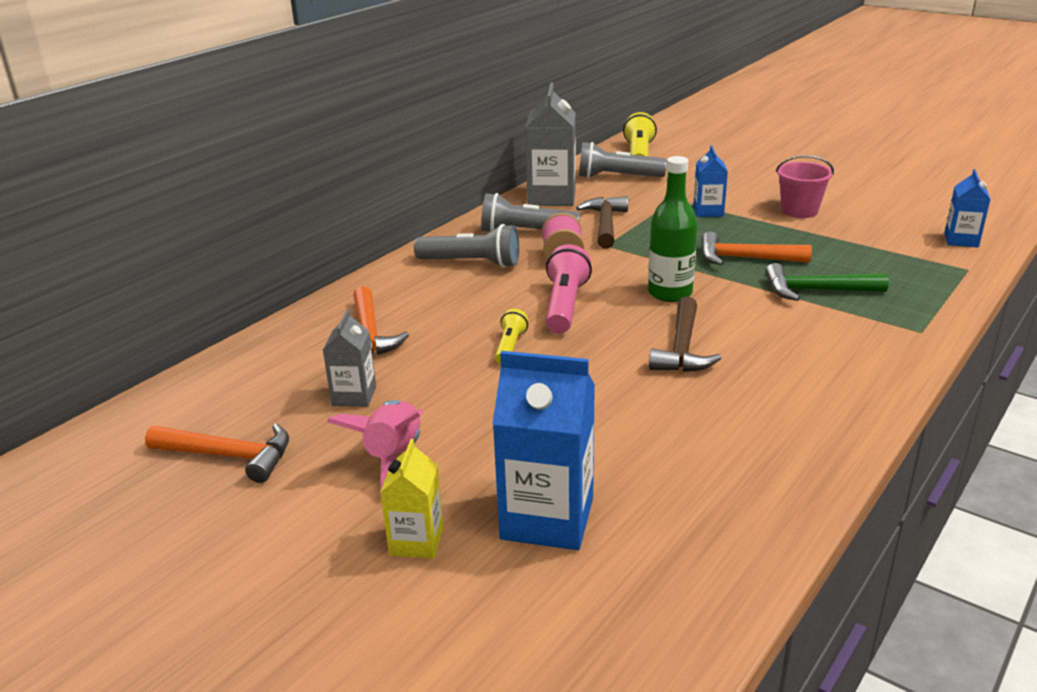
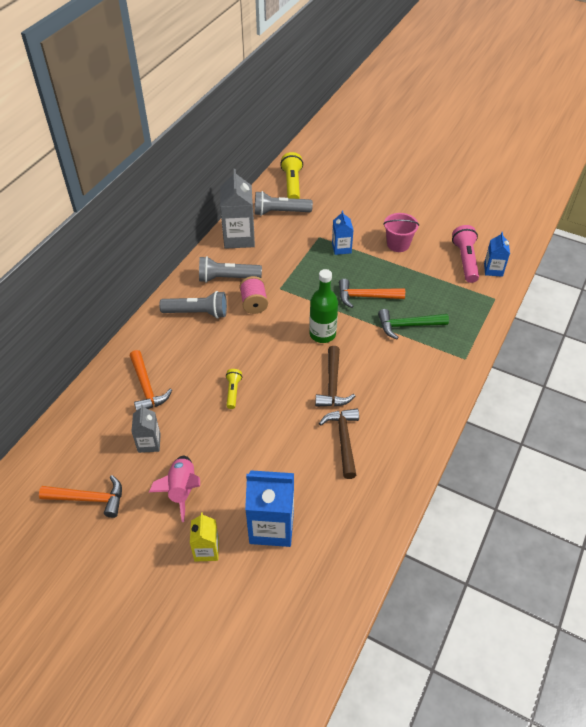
camera: 10 degrees left, 20 degrees up
(565, 305) = (261, 351): pink flashlight -> pink flashlight (465, 260)
(605, 224) = (277, 266): brown hammer -> brown hammer (343, 440)

